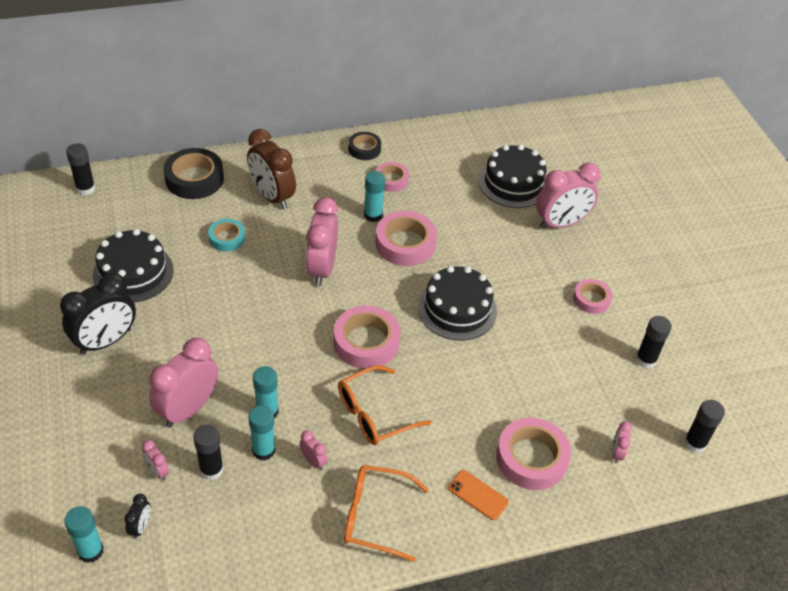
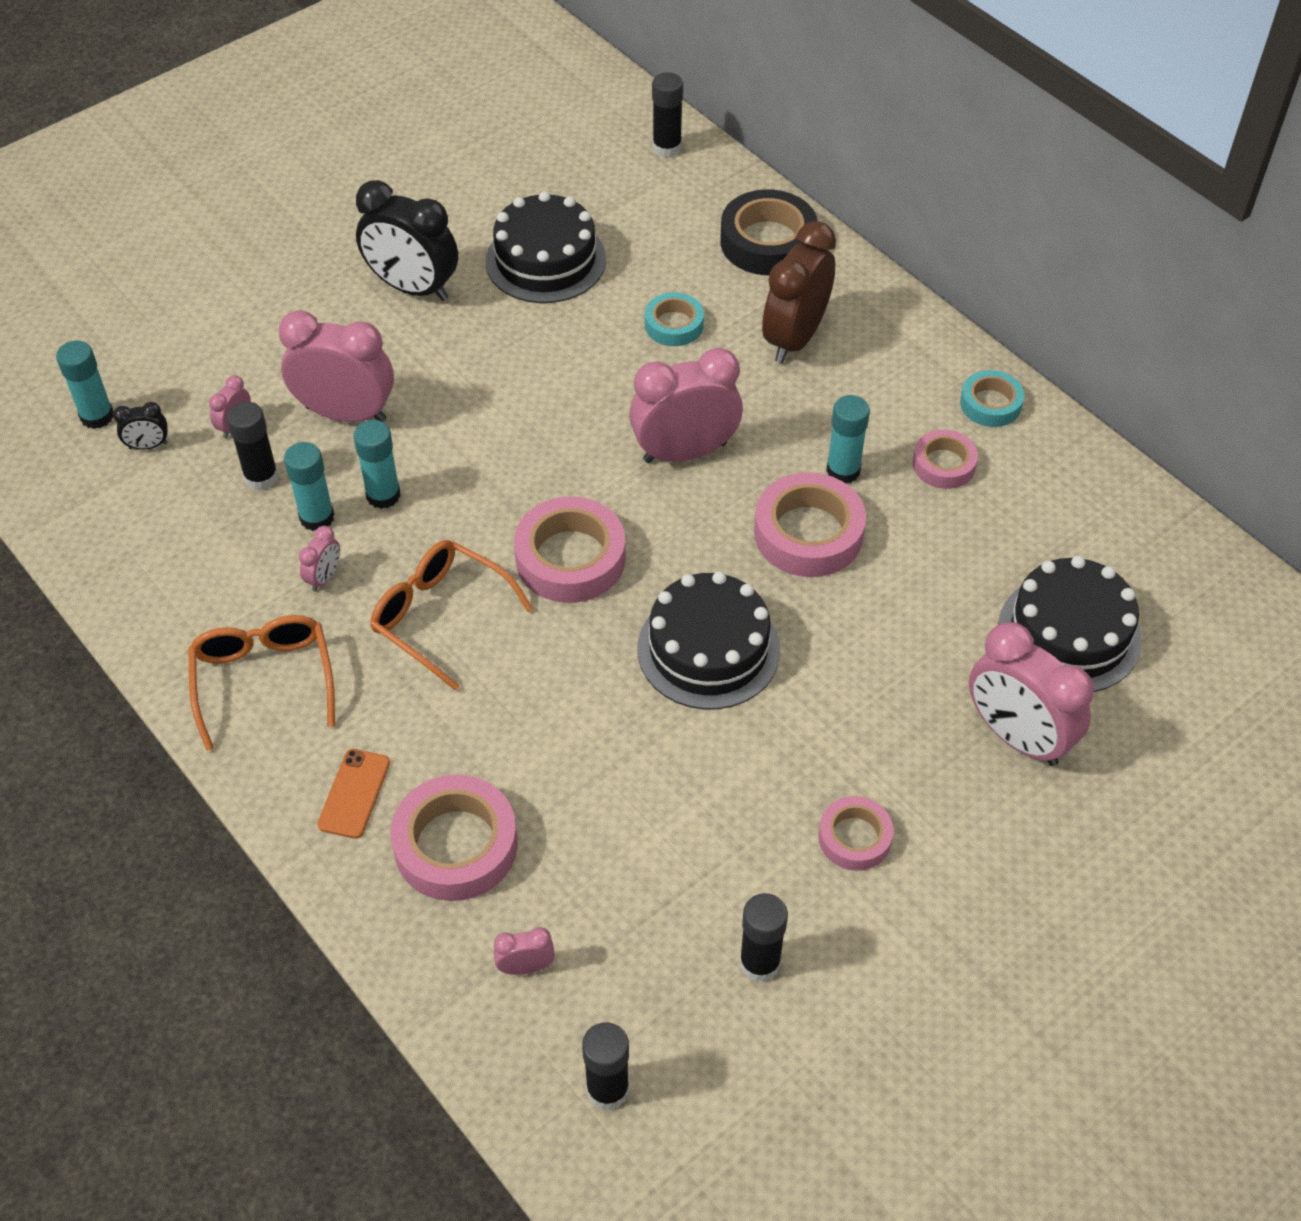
camera: 70 degrees right, 5 degrees up
(364, 149) = (990, 404): black tape -> turquoise tape

